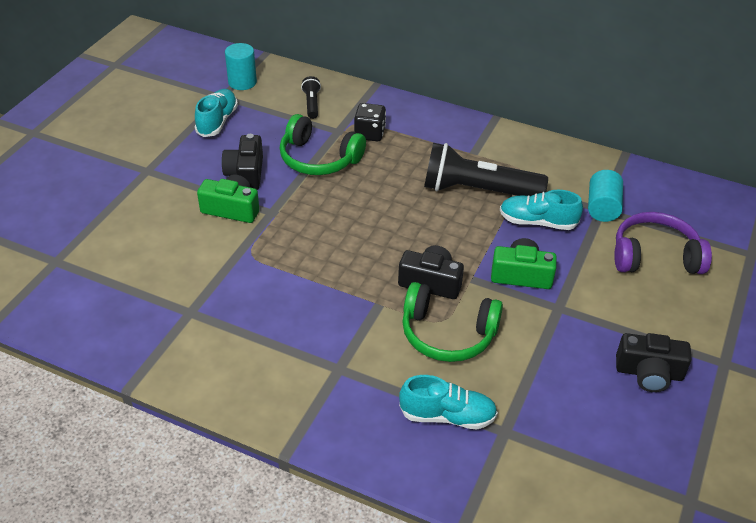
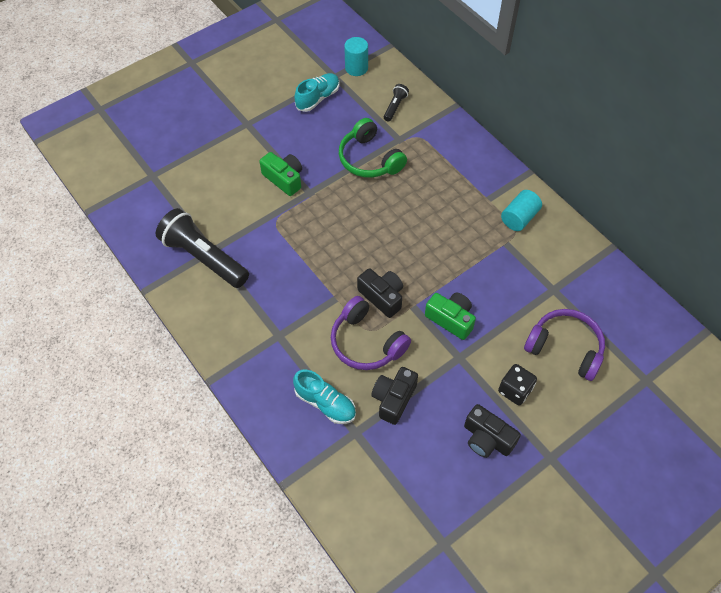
camera: 30 degrees right, 15 degrees up
(245, 173) = (311, 152): black camera -> black camera (393, 399)
(369, 134) = (421, 151): black dice -> black dice (515, 390)
(447, 334) = (366, 342): green headphones -> purple headphones
(477, 190) = (468, 234): black flashlight -> black flashlight (204, 257)
(537, 222) = (495, 280): turquoise shoe -> none
(602, 207) = (555, 288): turquoise cylinder -> turquoise cylinder (519, 218)

